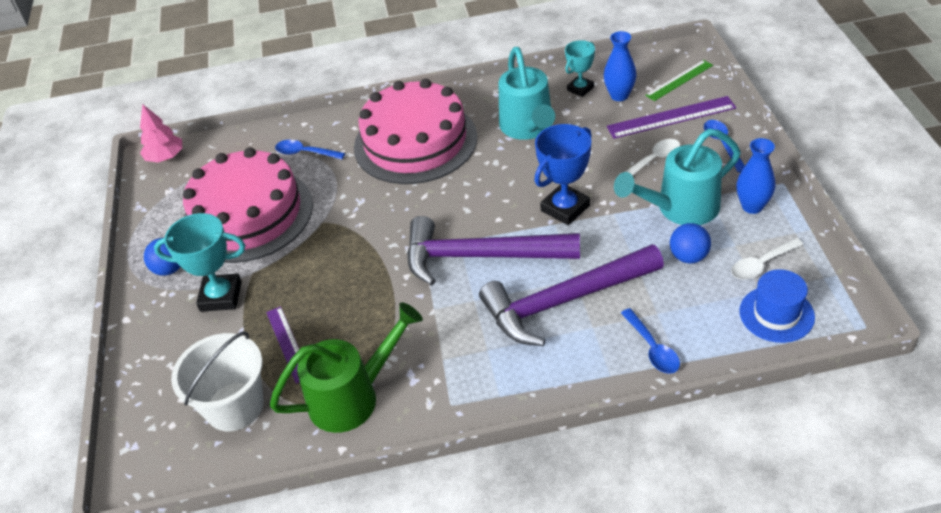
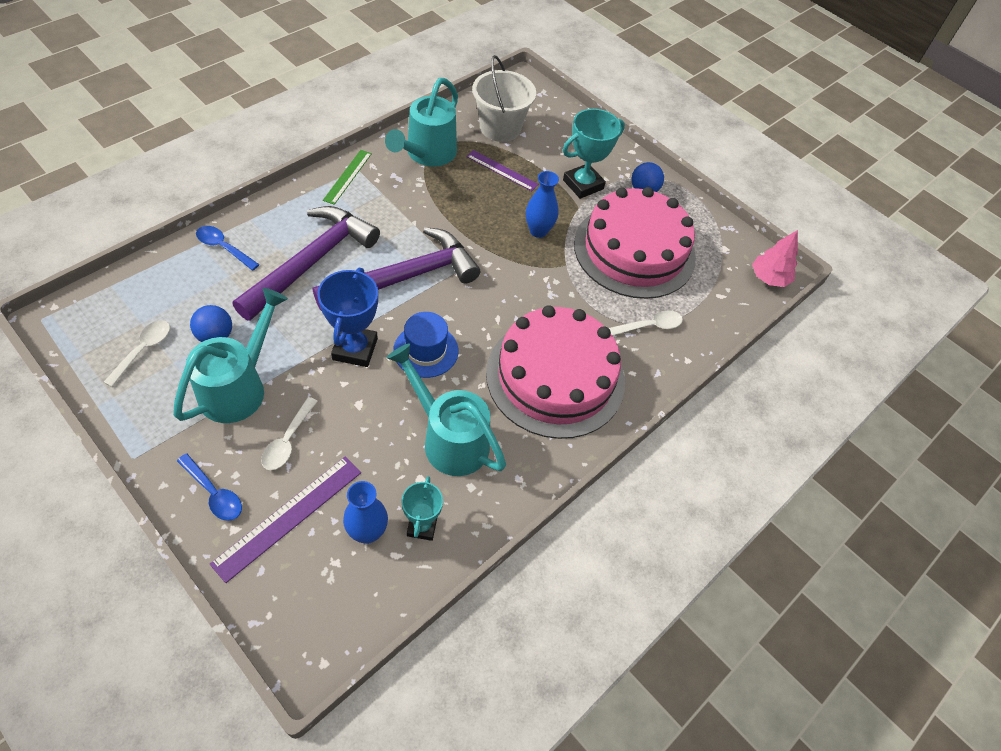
camera: 135 degrees right, 10 degrees up
(305, 153) = (650, 326): blue spoon -> white spoon
(353, 397) = (427, 154): green watering can -> turquoise watering can
(679, 80) = (299, 593): green ruler -> green ruler (347, 176)
(752, 206) = (163, 414): blue vase -> blue vase (538, 231)
(776, 314) = (123, 306): blue hat -> blue hat (426, 350)

